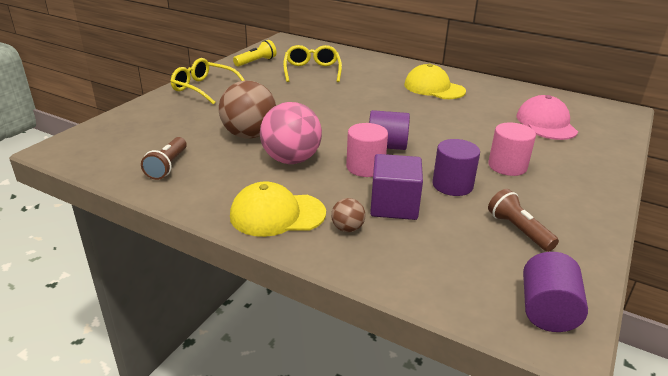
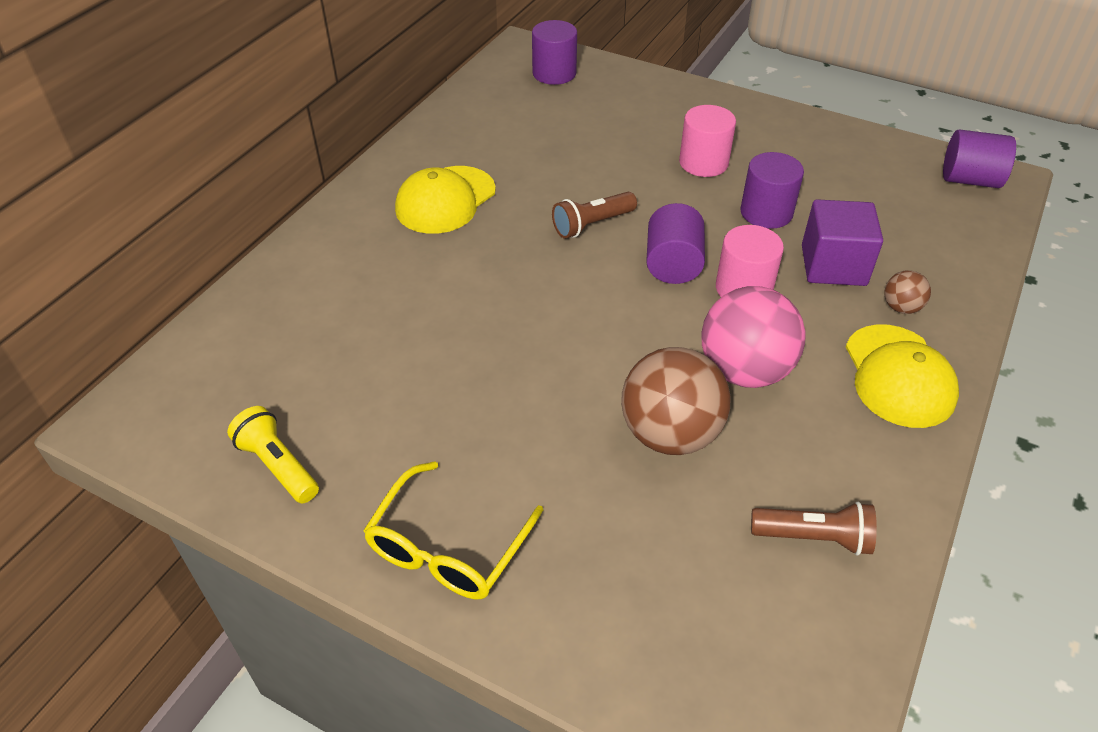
camera: 90 degrees left, 15 degrees up
(312, 71) = (349, 360): yellow glasses -> none
(518, 230) = (846, 176): brown flashlight -> brown flashlight (592, 224)
(546, 123) = (571, 113): pink cap -> none
(595, 120) = (554, 73): none -> purple cylinder

